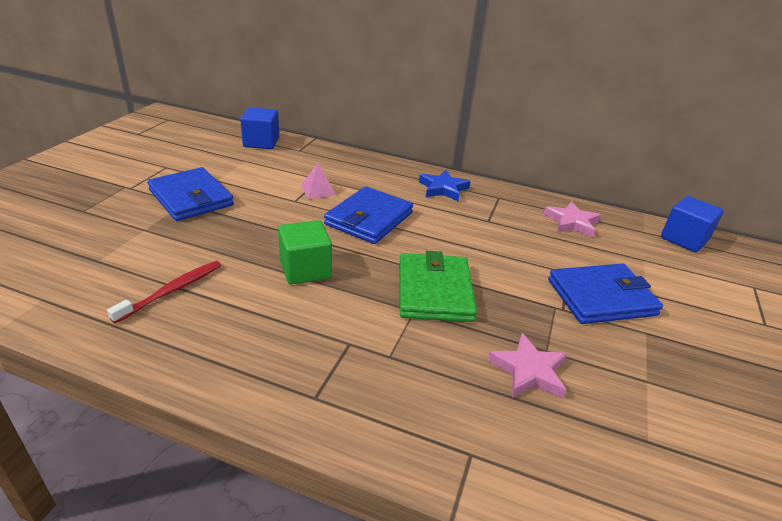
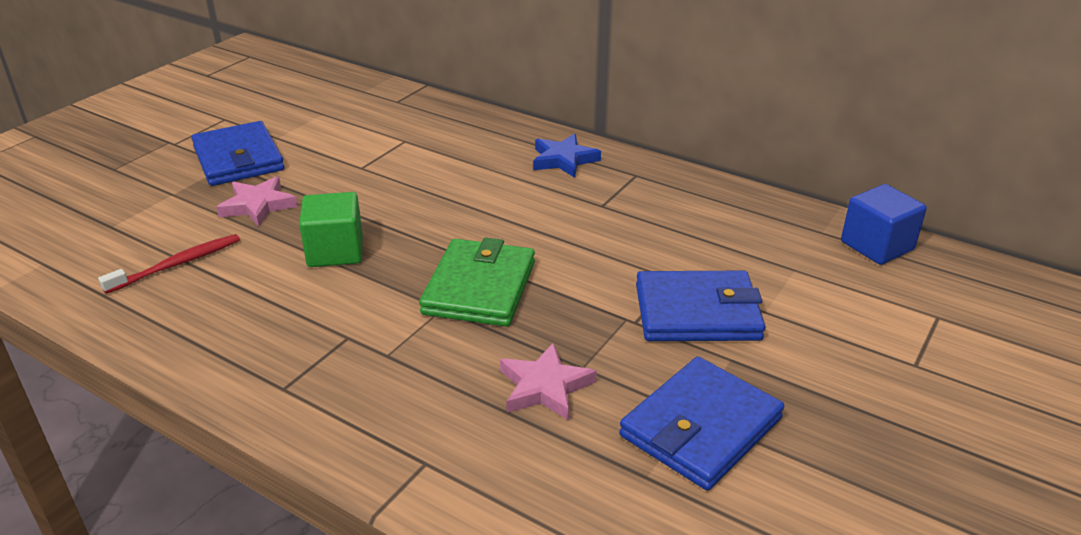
camera: 15 degrees right, 0 degrees up
(261, 142) = (353, 90): blue cube -> none
(318, 190) = (396, 155): pink pyramid -> none
(369, 219) = (443, 195): blue wallet -> blue wallet (701, 427)
(571, 222) = (720, 214): pink star -> pink star (258, 205)

